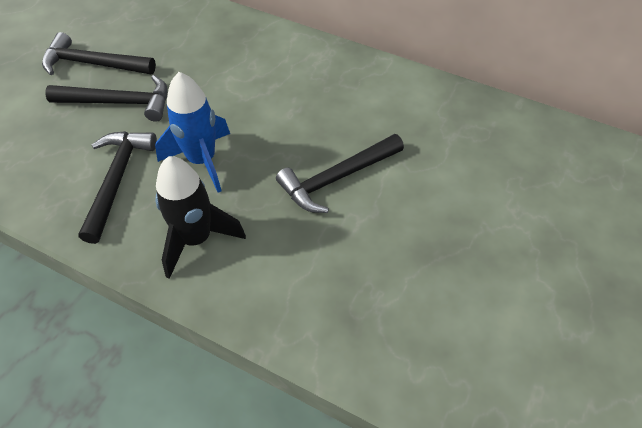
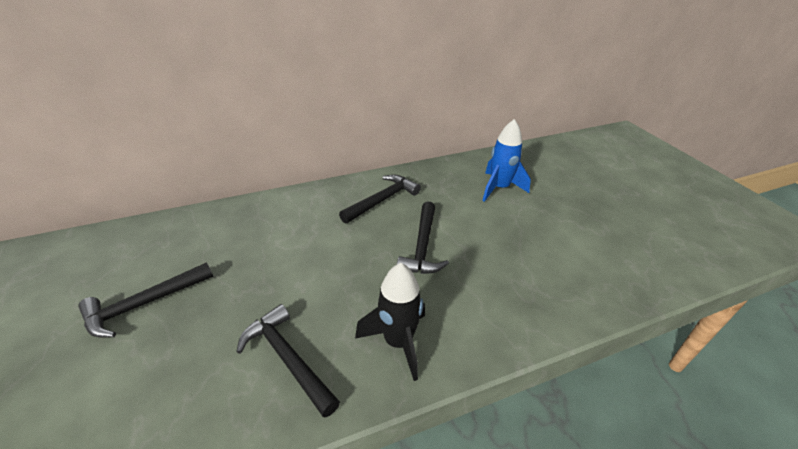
camera: 50 degrees left, 15 degrees down
(119, 103) = (211, 312): black hammer -> black hammer (382, 200)
(202, 161) = (332, 298): blue rocket -> blue rocket (499, 188)

